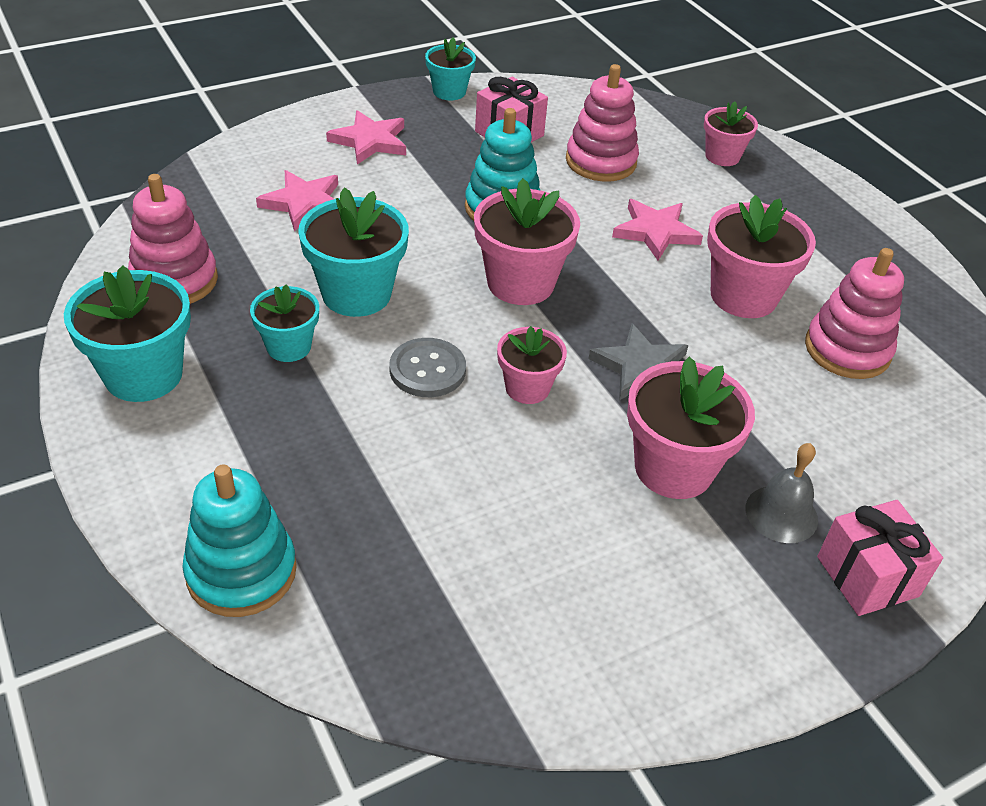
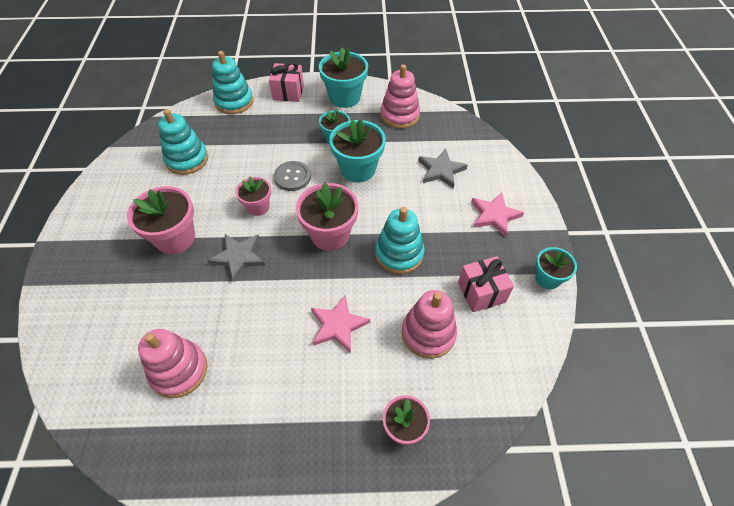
camera: 120 degrees right, 10 degrees up
(304, 203) = (441, 170): pink star -> grey star
(484, 560) = (187, 159): none -> turquoise stacking toy
(743, 296) = (255, 341): pink flower pot -> none
(781, 514) = (121, 265): grey bell -> none
(867, 576) = (69, 277): pink gift -> pink gift (288, 92)

